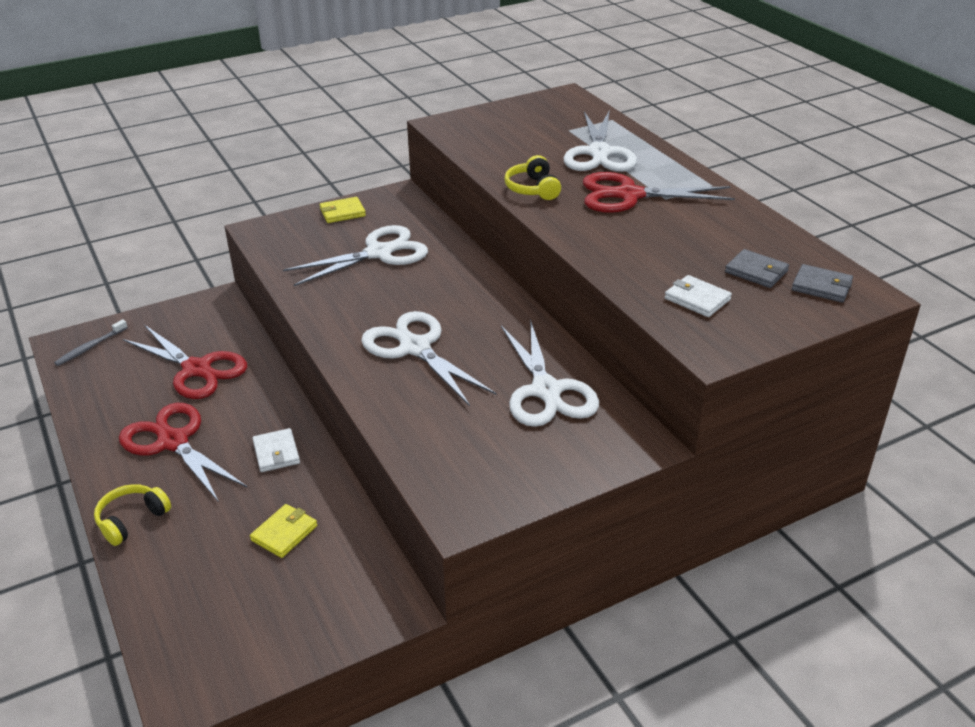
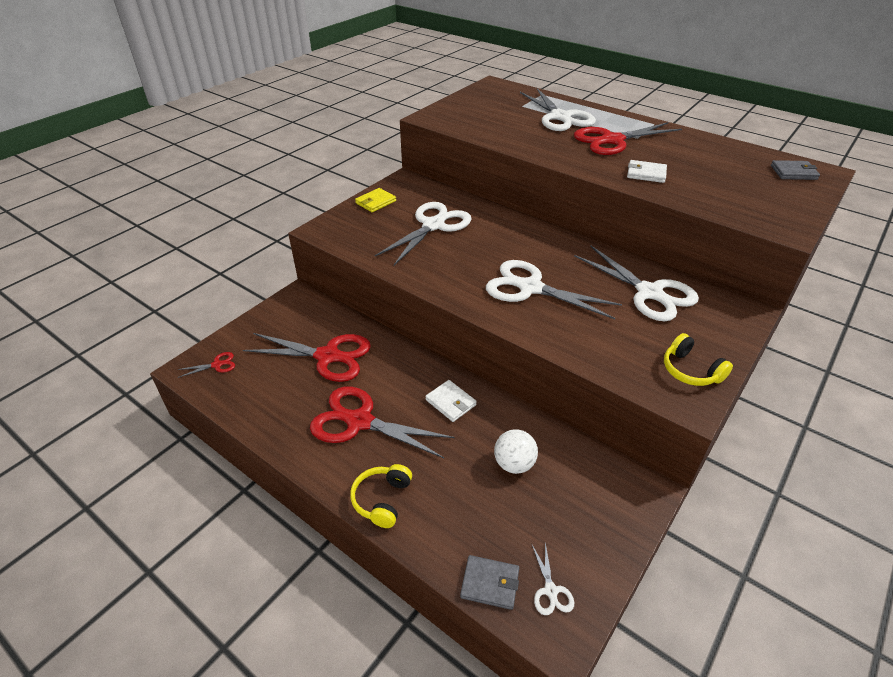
camera: 25 degrees left, 5 degrees up
(90, 347) = (217, 365): grey toothbrush -> red scissors
(211, 658) = (551, 591): none -> white scissors
(284, 533) = (514, 464): yellow wallet -> white ball
(533, 189) = (545, 149): yellow headphones -> yellow headphones (690, 370)
(697, 299) = (736, 198): white wallet -> white wallet (646, 174)
(756, 271) = (747, 172): grey wallet -> grey wallet (490, 583)

